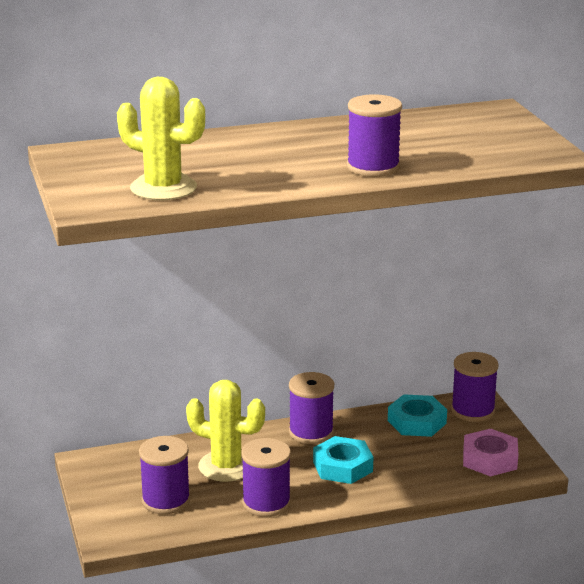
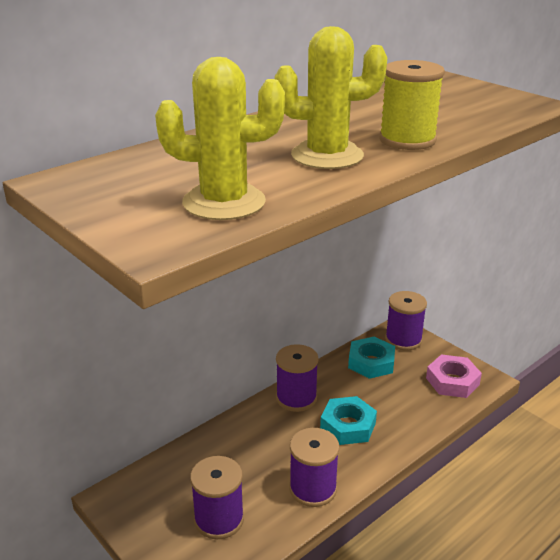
camera: 25 degrees left, 5 degrees up
(226, 466) = (249, 458): yellow cactus -> yellow cactus (327, 156)
(373, 167) = (407, 140): purple spool -> yellow spool

